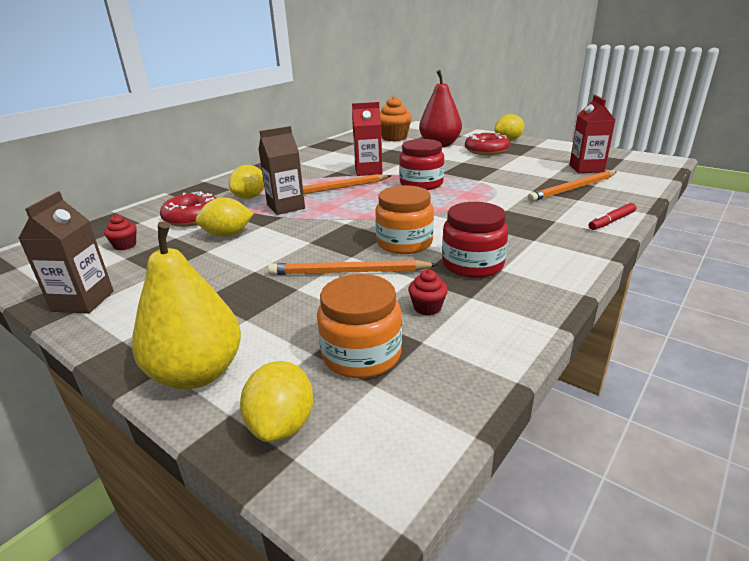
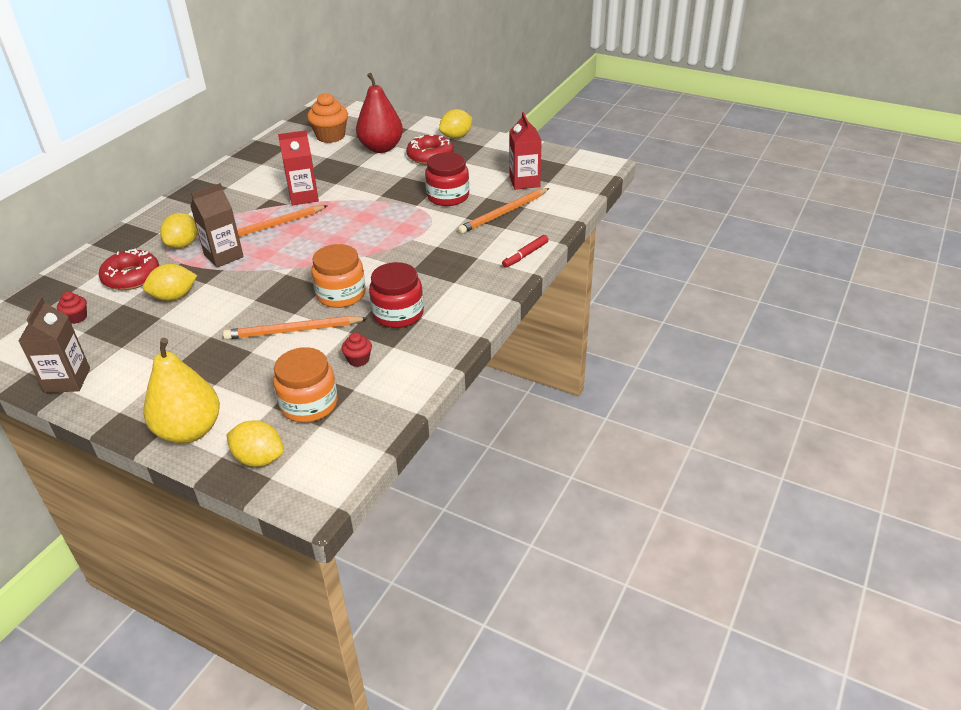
camera: 10 degrees left, 10 degrees up
(282, 425) = (259, 459): yellow lemon -> yellow lemon turned 60 degrees counterclockwise
(421, 184) = (358, 214): red jar -> red jar (448, 196)

